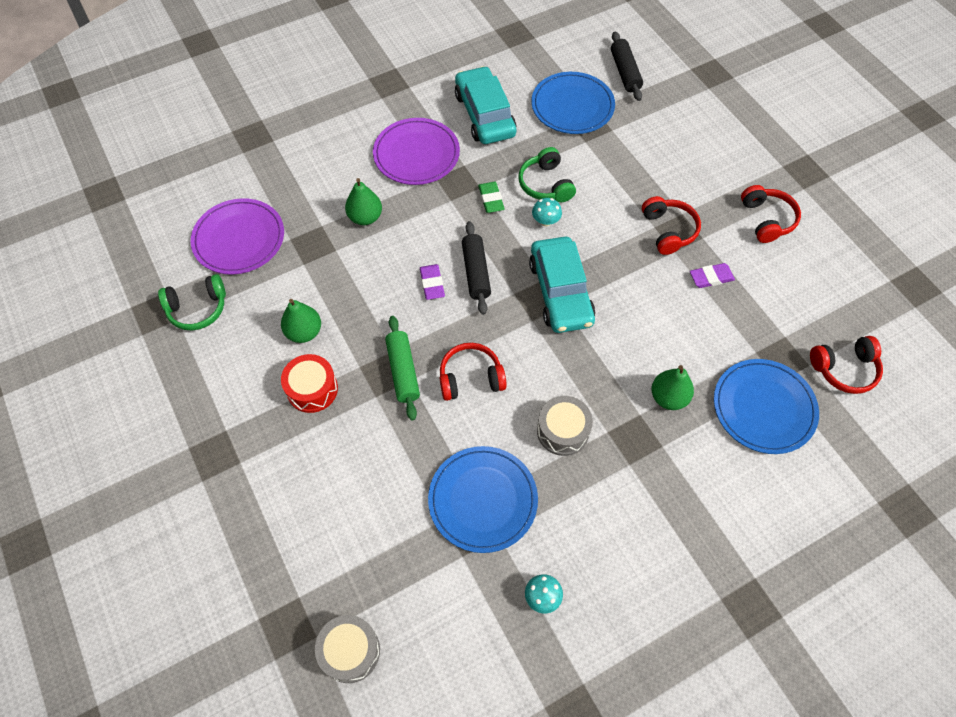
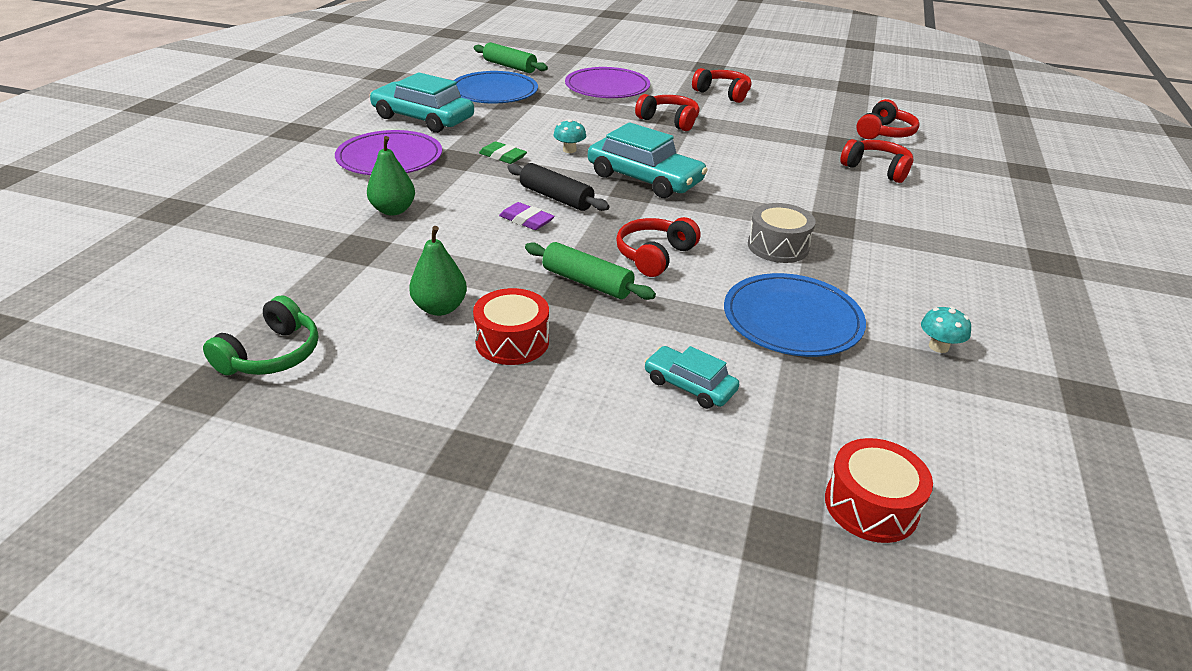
camera: 45 degrees left, 25 degrees down
(239, 239) = (256, 282): purple plate -> purple plate (607, 87)
(350, 651) = (871, 505): grey drum -> red drum
(362, 498) = (689, 385): none -> turquoise car
(545, 184) = (537, 133): green headphones -> none
(625, 72) = (510, 66): black rolling pin -> green rolling pin
(668, 397) = (814, 193): green pear -> none
(711, 277) = (736, 129): purple eraser -> none
(763, 408) = (876, 169): blue plate -> red headphones

